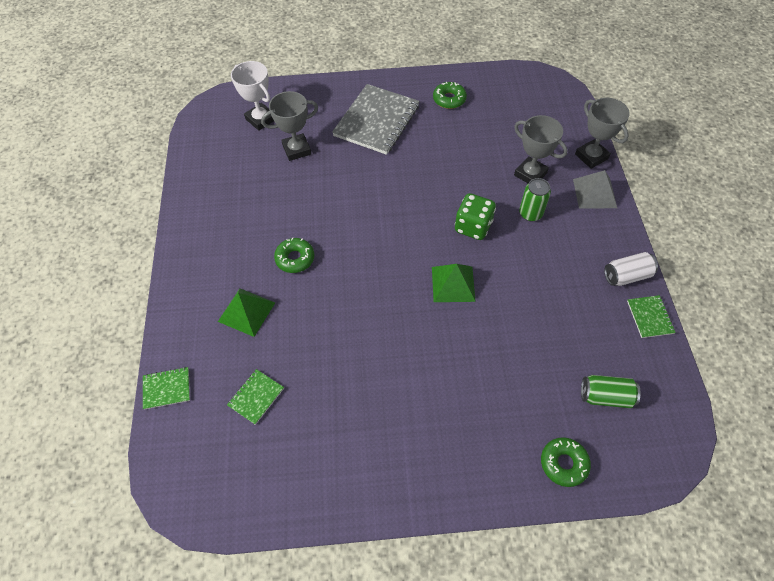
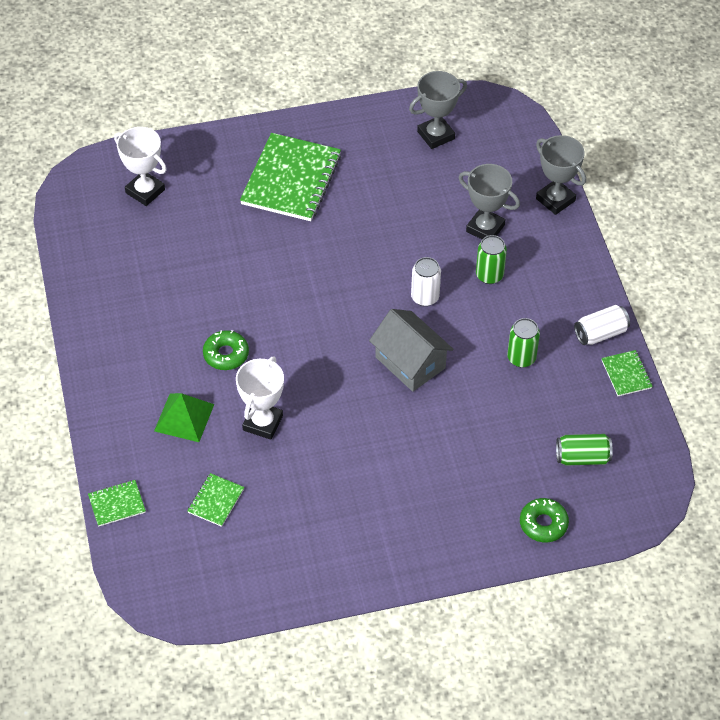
camera: 10 degrees left, 5 degrees down
(296, 150) = (199, 226): grey trophy -> grey trophy (436, 135)
(314, 325) = (262, 423): none -> white trophy
(376, 121) = (291, 179): grey notebook -> green notebook
(449, 99) = (377, 143): green donut -> none
(453, 284) = (410, 362): green pyramid -> grey house
(473, 227) = (425, 297): green dice -> white can
(553, 291) = (521, 358): none -> green can
(594, 193) = (561, 244): grey pyramid -> none

